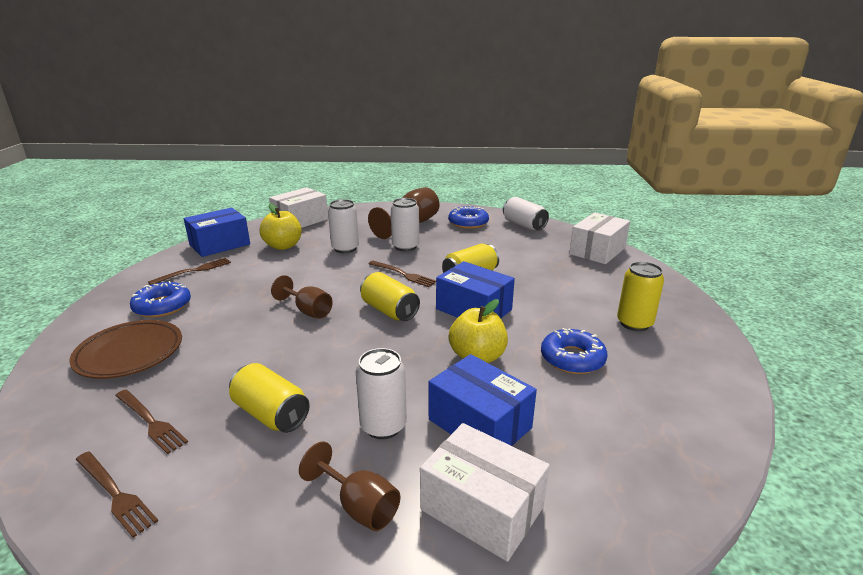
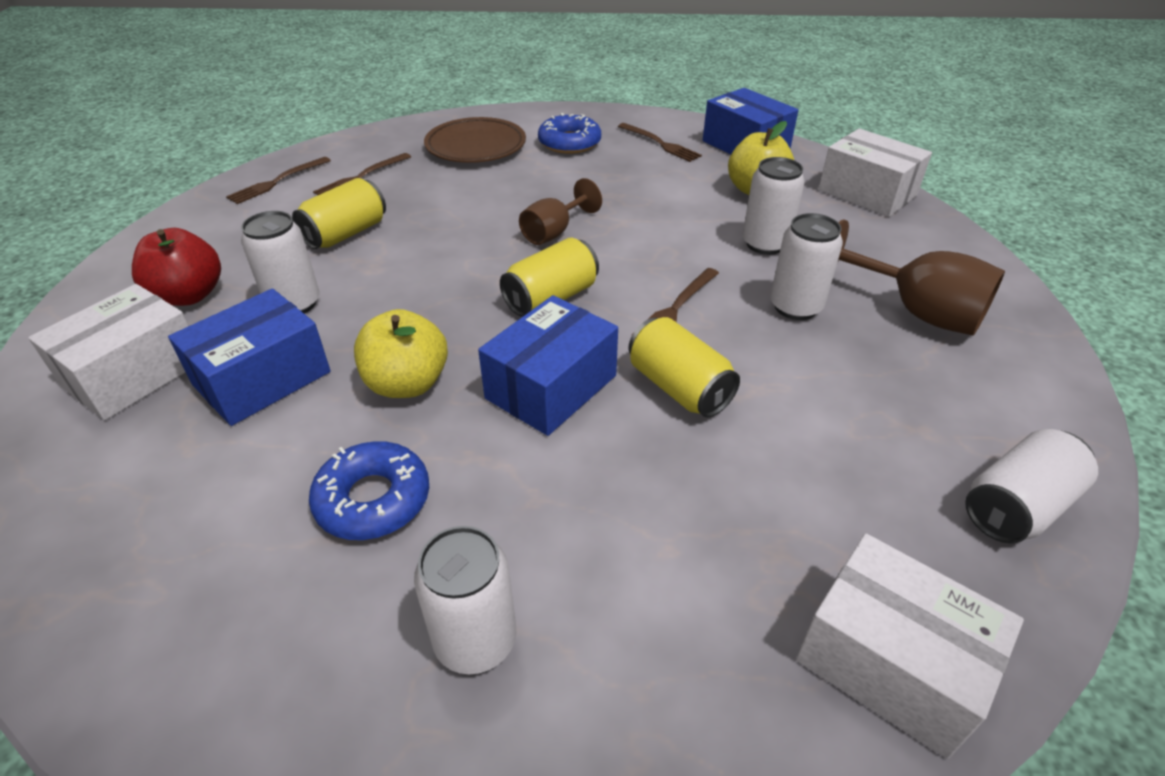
camera: 90 degrees right, 15 degrees up
(359, 506) = (189, 295): brown goblet -> red apple
(468, 223) = (972, 397): blue donut -> none
(634, 323) = (475, 640): yellow can -> white can

